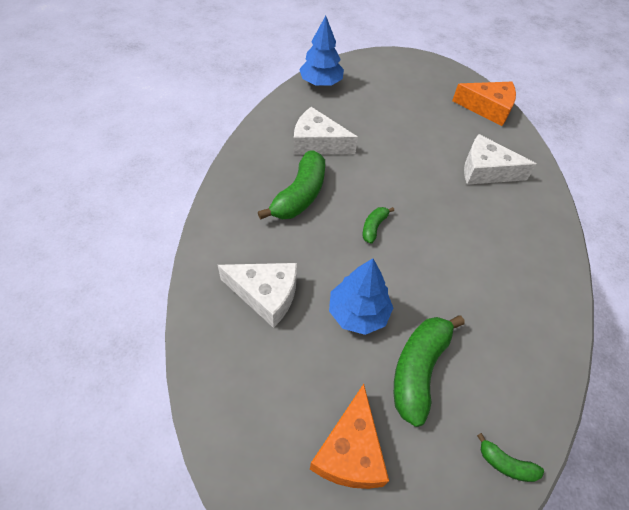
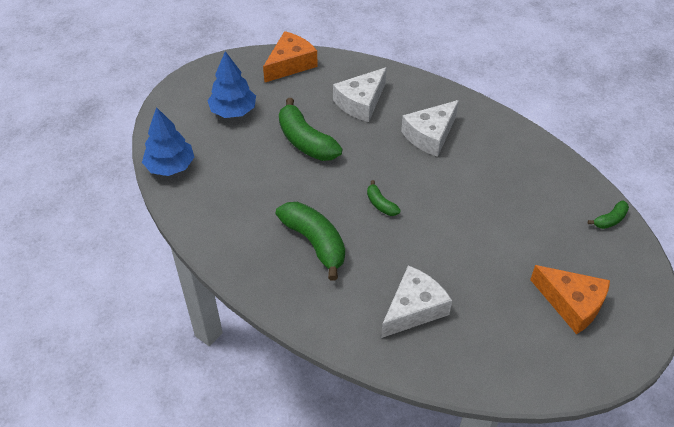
camera: 60 degrees left, 5 degrees down
(317, 143) = (255, 203): white cheese -> white cheese (430, 135)
(358, 313) = (460, 251): blue tree -> blue tree (233, 111)
(418, 370) = (525, 235): green banana -> green banana (305, 141)

